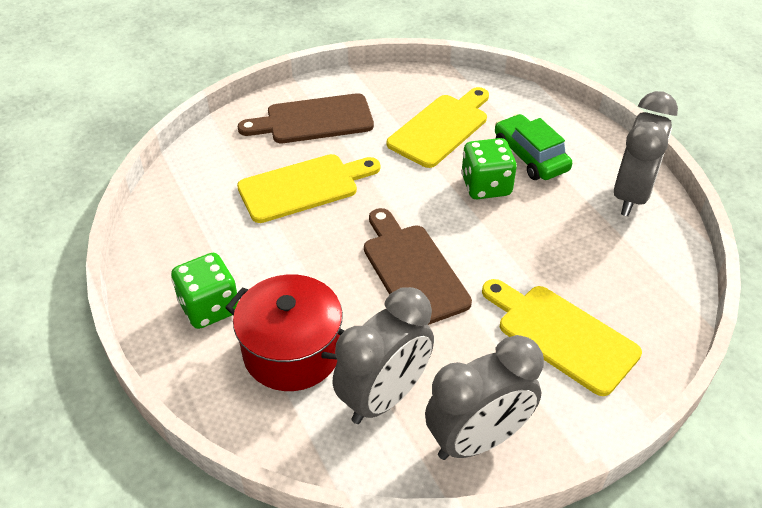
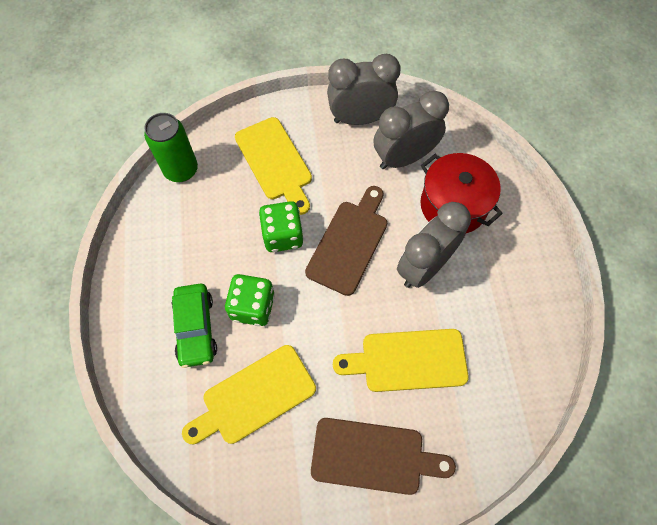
camera: 160 degrees left, 20 degrees up
(209, 307) = (505, 258): green dice -> green dice (283, 235)
(412, 270) = (349, 243): brown cutting board -> brown cutting board turned 150 degrees counterclockwise
(631, 195) = (145, 257): grey clock -> grey clock (424, 267)
(673, 289) = (181, 170): none -> green can

